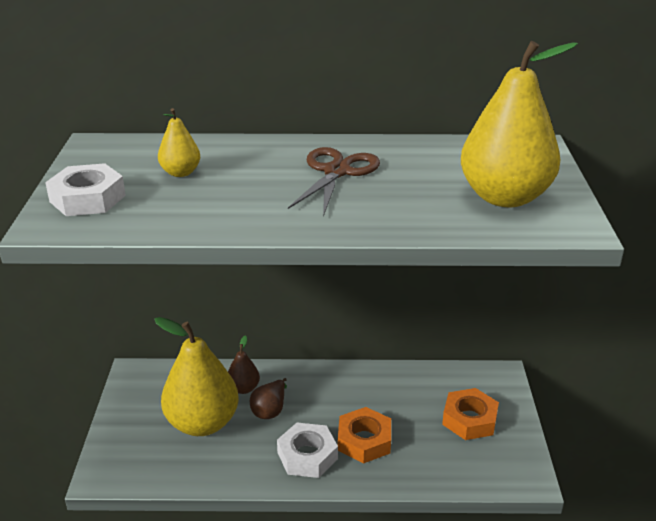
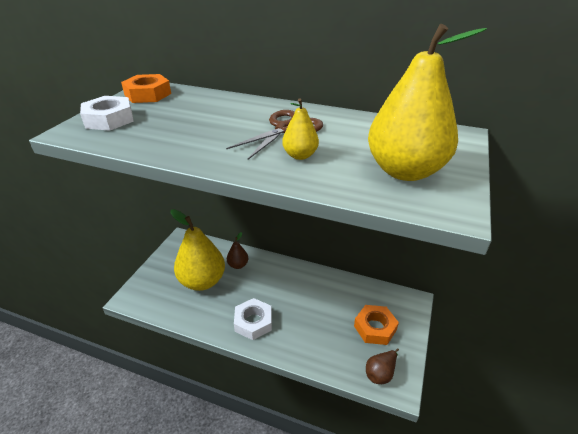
camera: 20 degrees right, 5 degrees up
(180, 173) = (181, 112): yellow pear -> yellow pear (300, 155)
(270, 410) = (246, 284): brown pear -> brown pear (380, 373)
(364, 440) = (295, 322): orange nut -> orange nut (148, 94)

